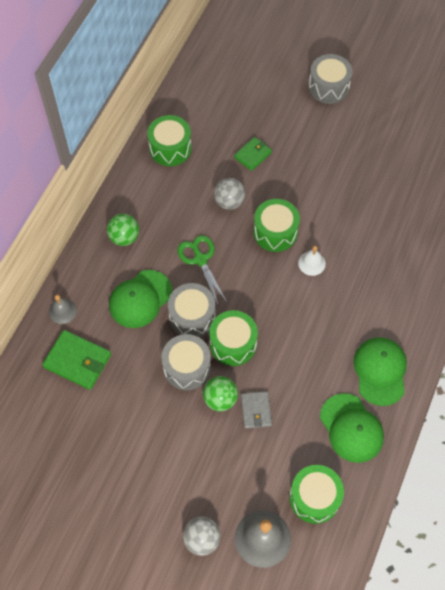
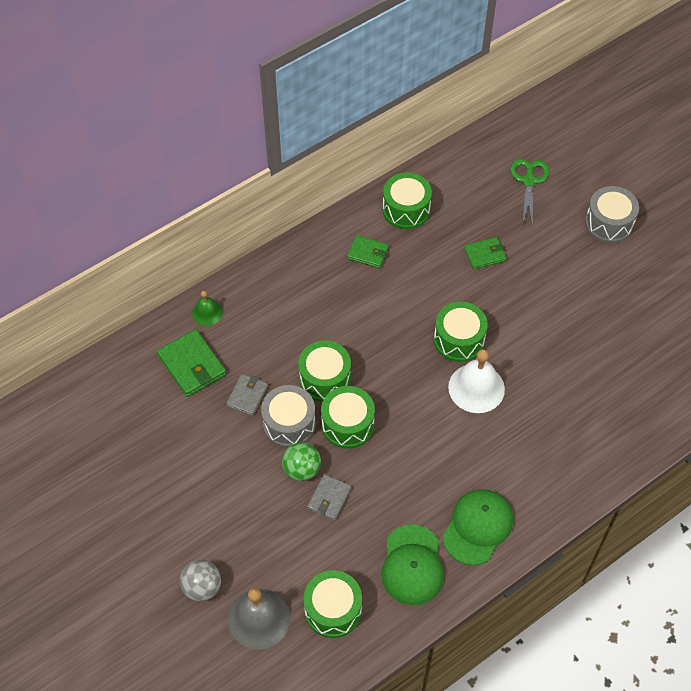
camera: 30 degrees right, 5 degrees down
(62, 311) = (207, 312): grey bell -> green bell
(124, 237) = (307, 273): green ball -> none
(139, 363) = (247, 396): none -> grey wallet
(140, 299) = (286, 338): green cap -> none
(162, 197) = (368, 253): none -> green wallet
(192, 316) = (325, 379): grey drum -> green drum
(200, 259) = (367, 329): green scissors -> green scissors (529, 181)
(229, 202) = (431, 288): grey ball -> none
(311, 263) = (476, 388): white bell -> white bell, size x1.79

